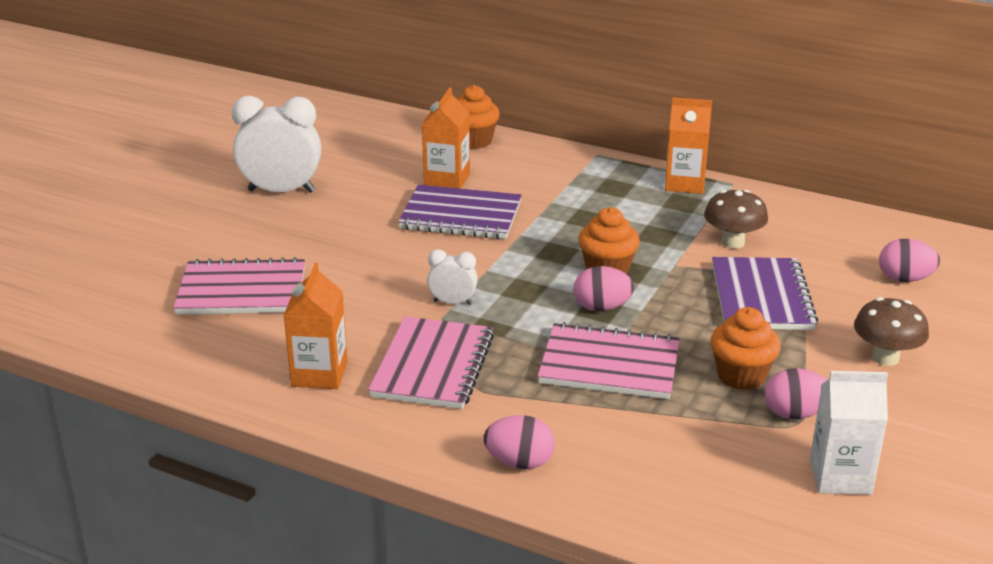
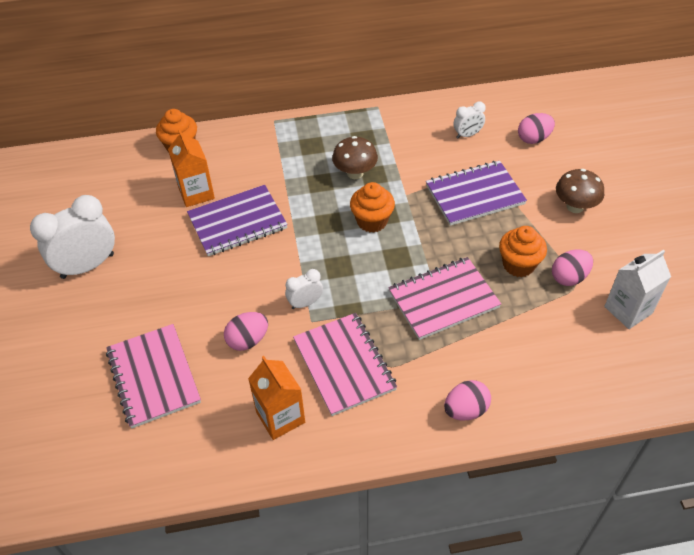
camera: 35 degrees left, 20 degrees up
(242, 291) = (154, 376): pink notebook -> pink notebook turned 75 degrees counterclockwise
(601, 307) = (397, 255): pink egg -> pink egg (248, 340)
(685, 184) = (350, 121): orange carton -> none
(733, 242) = (421, 158): brown mushroom -> brown mushroom (355, 173)
(761, 297) = (475, 195): purple notebook -> purple notebook turned 75 degrees counterclockwise
(817, 244) = (467, 135): none -> white clock

